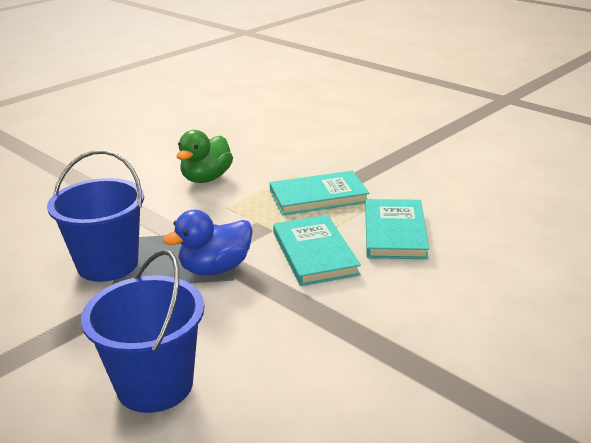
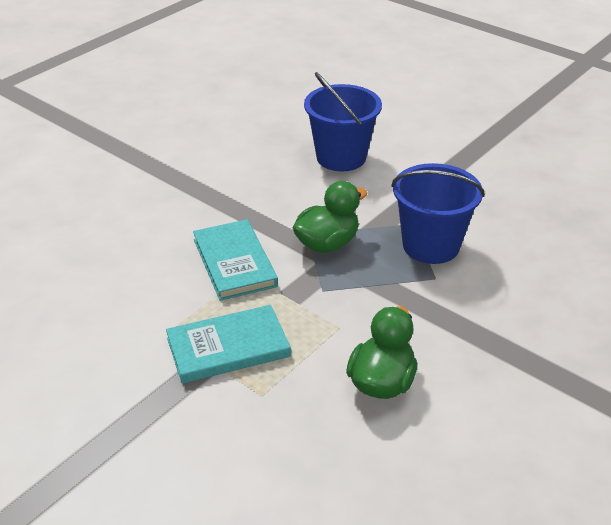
camera: 175 degrees right, 10 degrees up
(215, 268) = (327, 244): blue duck -> green duck
(395, 232) = (148, 291): turquoise book -> none

